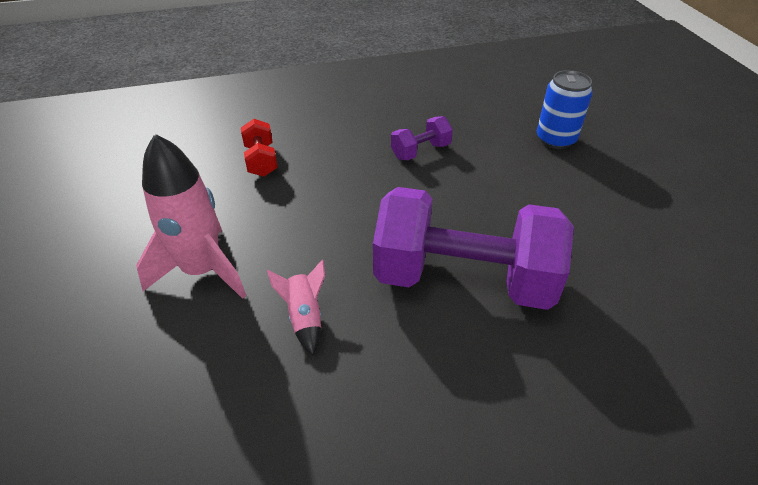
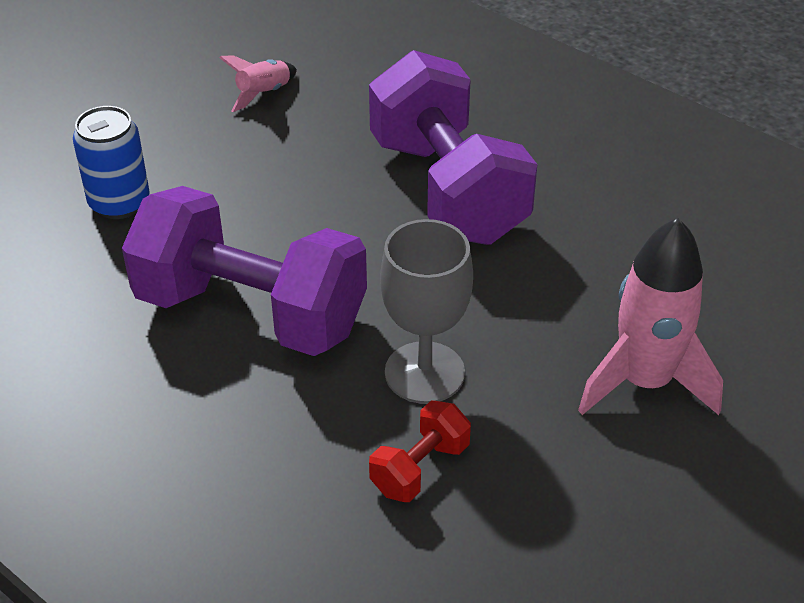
camera: 125 degrees left, 0 degrees up
(305, 317) = (606, 268): pink rocket -> pink rocket (263, 94)
(314, 189) = (424, 372): none -> grey goblet
(420, 151) = (251, 312): purple dumbbell -> purple dumbbell, size x2.34

